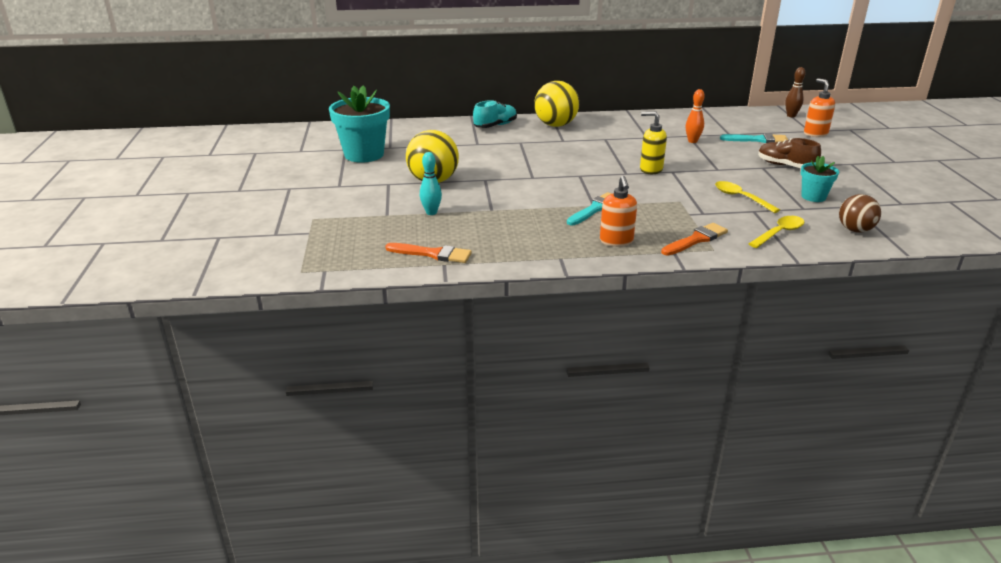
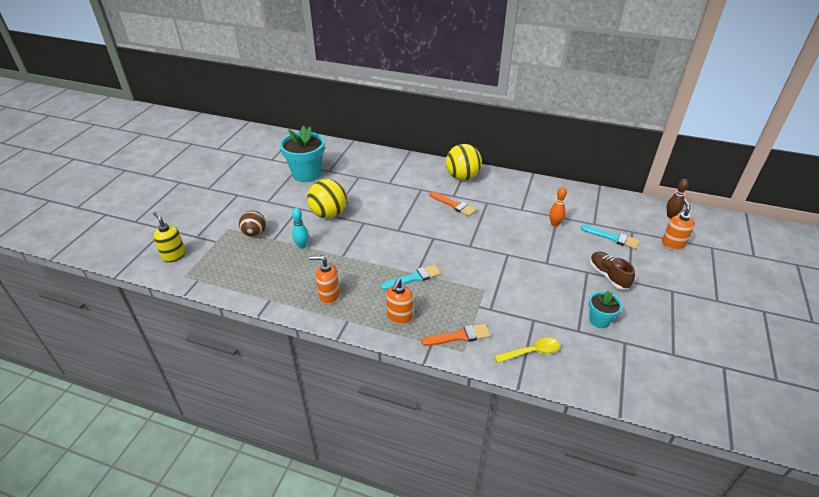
camera: 25 degrees right, 10 degrees up
(432, 254) = (270, 287): orange brush -> orange brush (454, 205)
(495, 126) = (417, 166): turquoise shoe -> none
(514, 244) = (329, 296): none -> orange soap dispenser
(650, 169) = (492, 247): yellow soap dispenser -> yellow soap dispenser (174, 255)
(741, 198) = (536, 302): yellow spoon -> none
(855, 230) = (599, 371): brown ball -> brown ball (254, 233)

